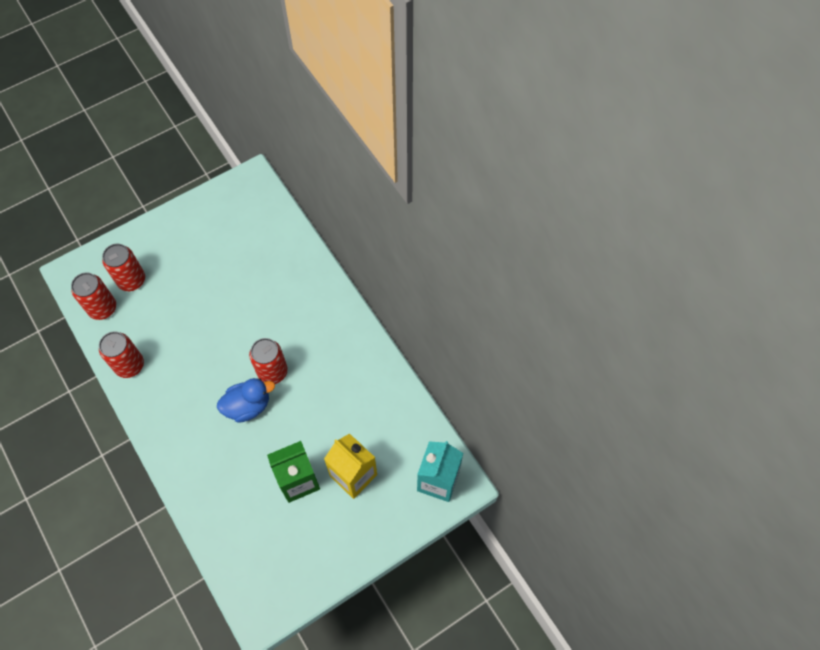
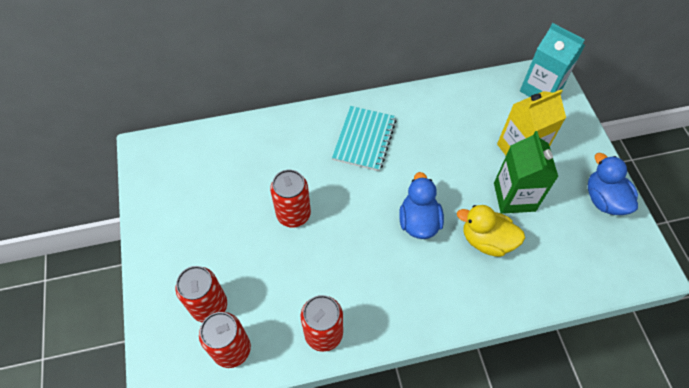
camera: 70 degrees left, 5 degrees down
(245, 466) = (486, 240): none -> yellow duck
(272, 371) = (387, 189): red can -> red can (293, 214)
(319, 337) = (364, 139): none -> turquoise notebook
(321, 563) = (604, 199): none -> blue duck

